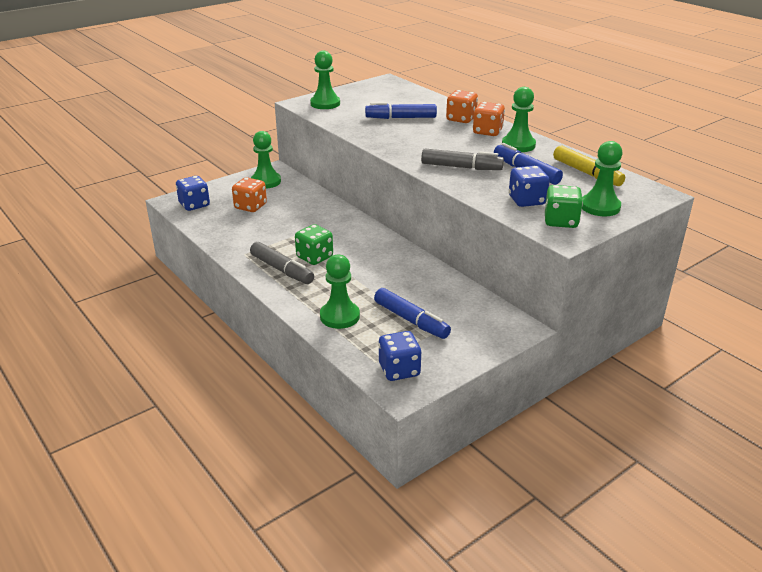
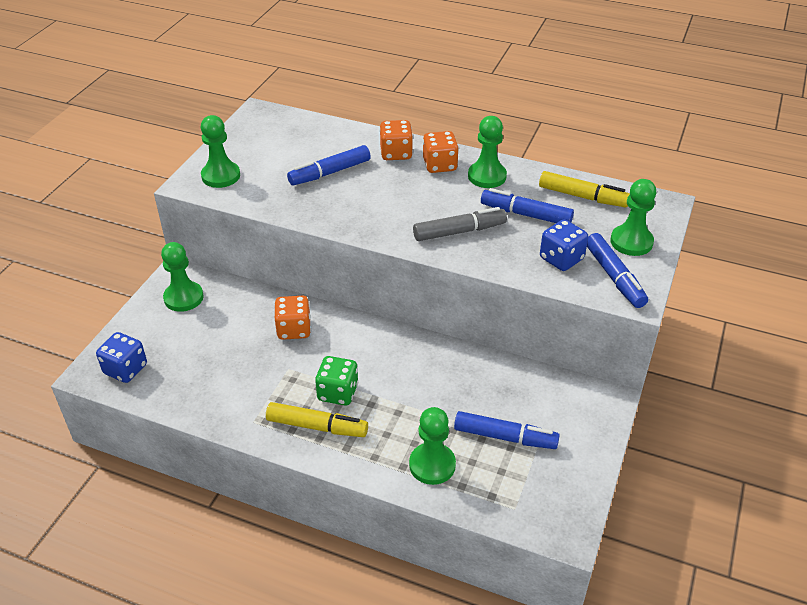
camera: 30 degrees left, 10 degrees up
(250, 206) = (199, 345): orange dice -> orange dice (294, 329)
(282, 270) = (317, 426): grey marker -> yellow marker
(399, 370) = (544, 508): blue dice -> none
(560, 221) = (614, 277): green dice -> blue marker

